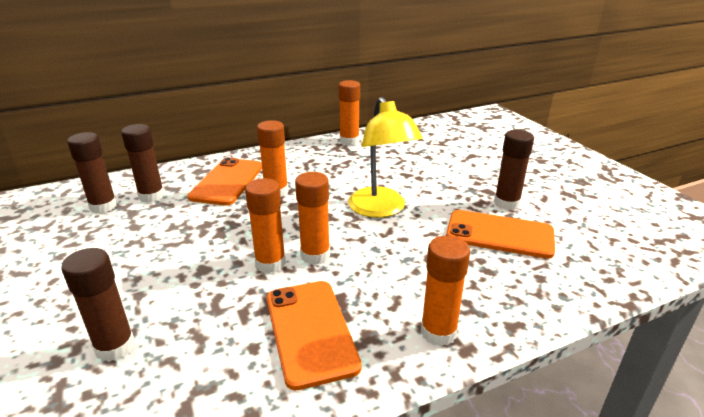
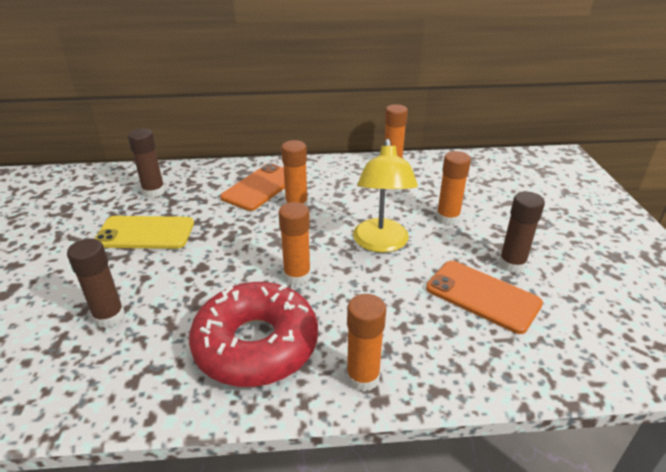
camera: 20 degrees right, 5 degrees up
(115, 249) = (145, 233): none -> yellow phone
(151, 196) = (194, 189): brown glue stick -> none
(270, 263) = (256, 275): orange glue stick -> orange glue stick (447, 218)
(310, 331) = (256, 345): orange phone -> red donut

